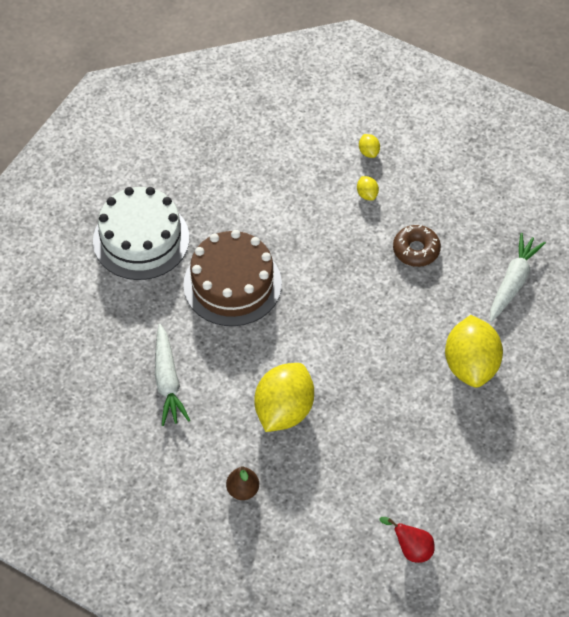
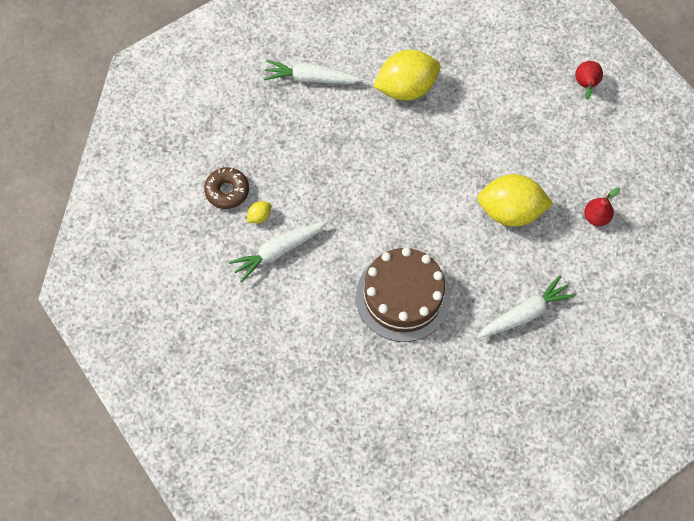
camera: 110 degrees left, 10 degrees up
(141, 239) = (386, 397): white cake -> none
(243, 490) = (596, 217): brown pear -> red pear
(323, 199) = (278, 251): none -> white carrot
(368, 152) = (209, 230): yellow lemon -> none
(416, 250) = (306, 159): brown donut -> brown donut (227, 191)

